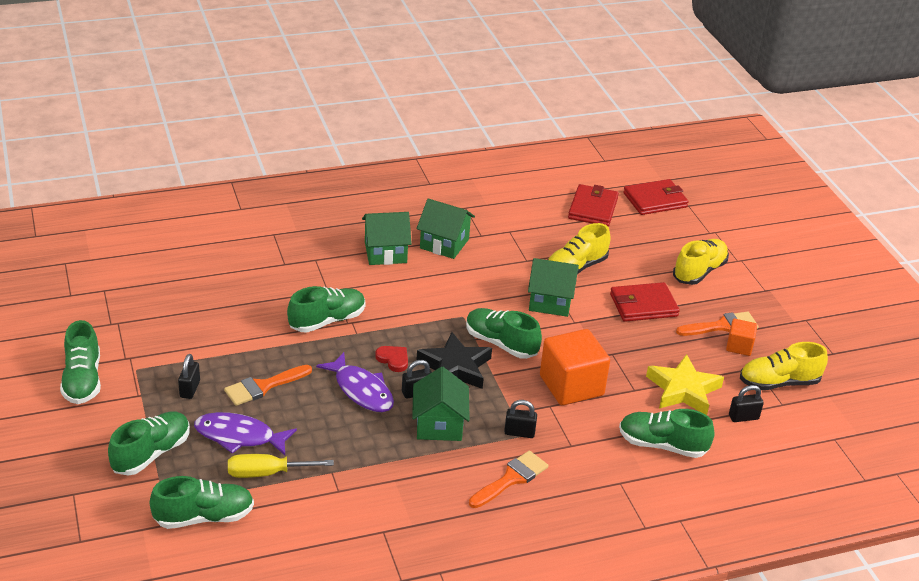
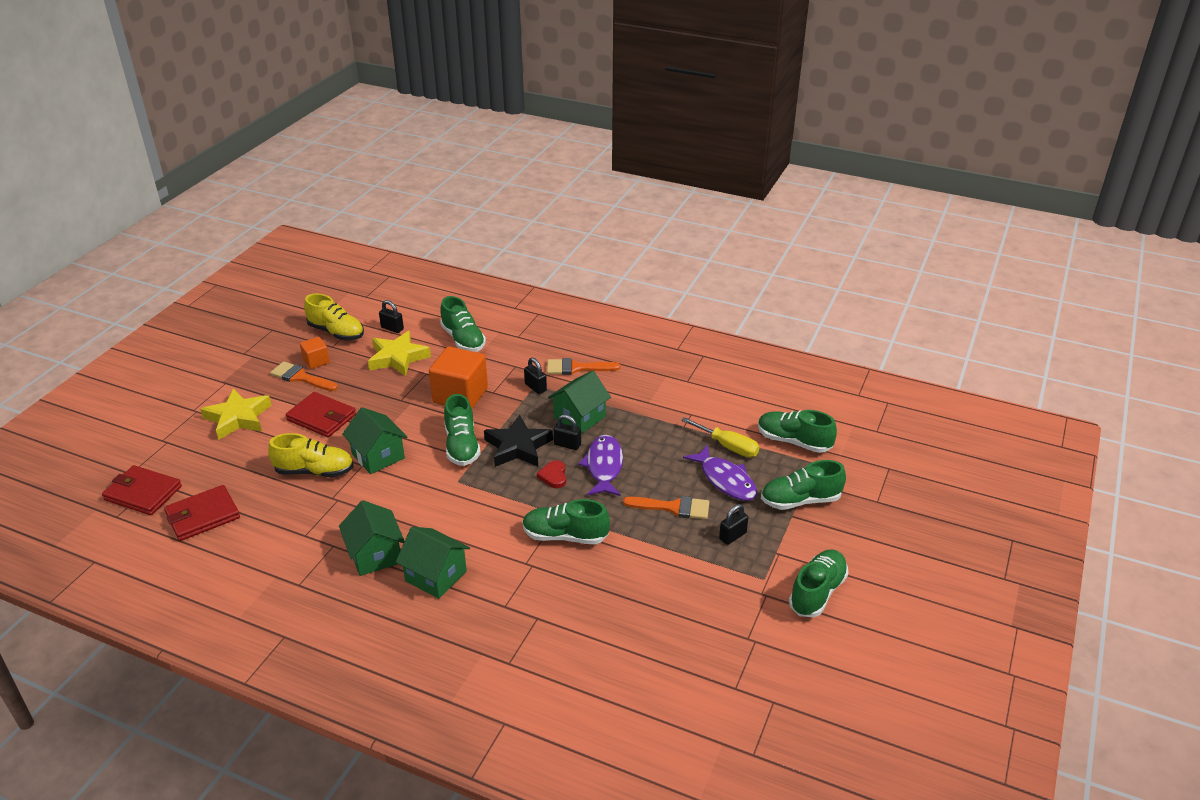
camera: 135 degrees left, 0 degrees up
(699, 271) = (238, 418): yellow shoe -> yellow star

